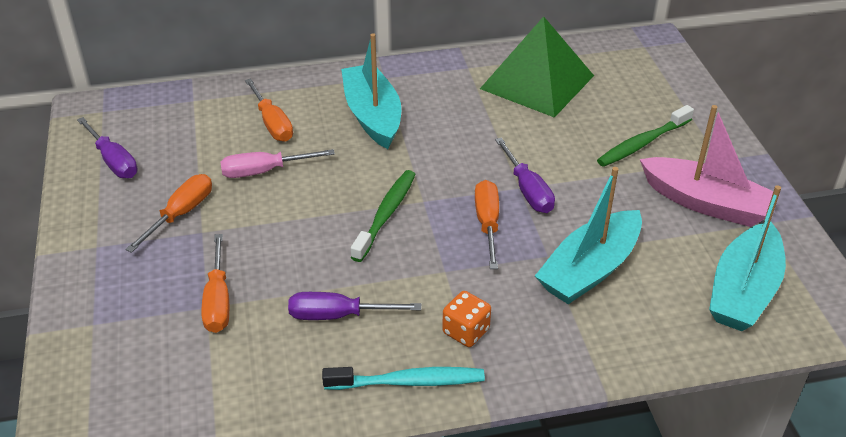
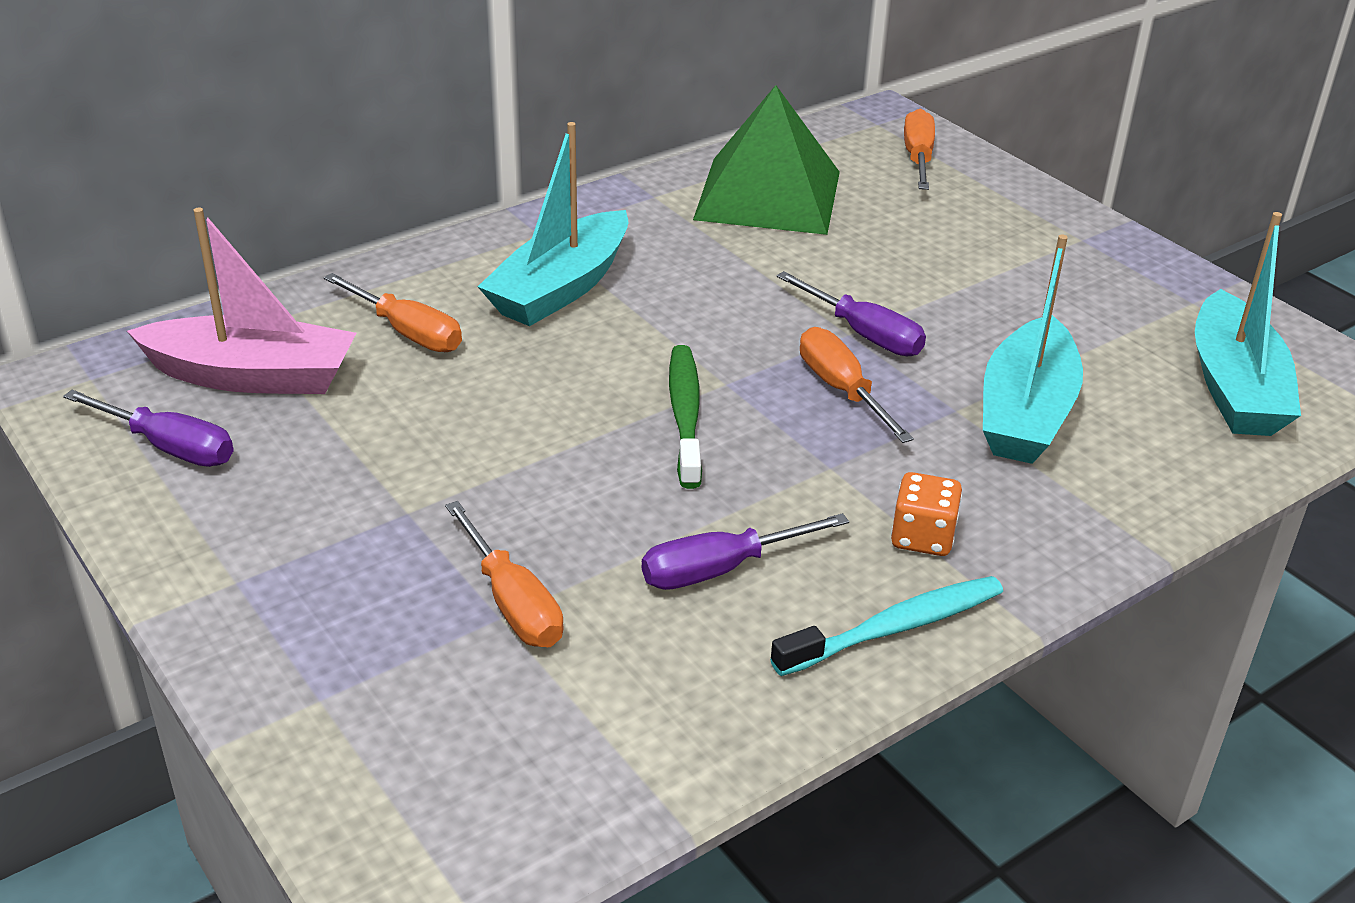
camera: 25 degrees left, 5 degrees down
(181, 214) = (351, 495): orange screwdriver -> orange screwdriver (918, 158)
(264, 171) = (447, 401): pink screwdriver -> none
(372, 116) = (561, 288): turquoise boat -> turquoise boat turned 105 degrees counterclockwise
(642, 143) = (969, 241): green toothbrush -> none
(706, 203) = (1106, 295): pink boat -> pink boat (252, 376)

